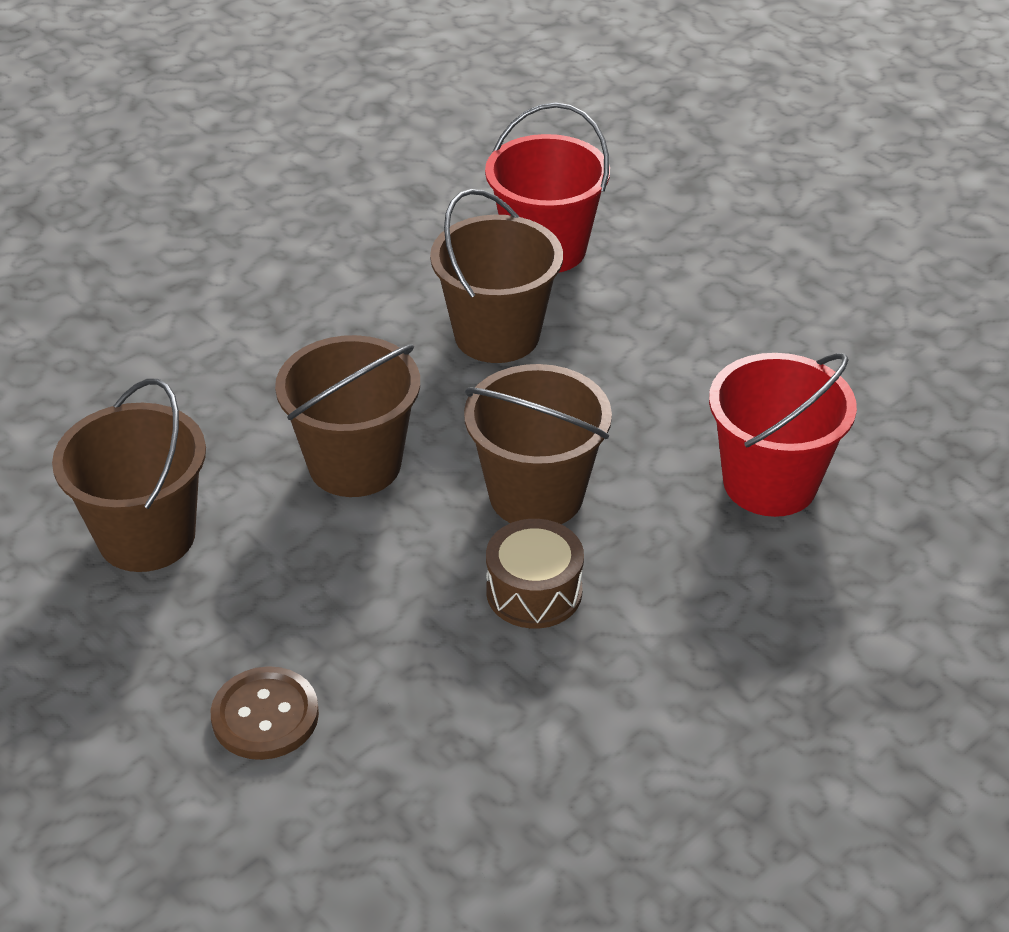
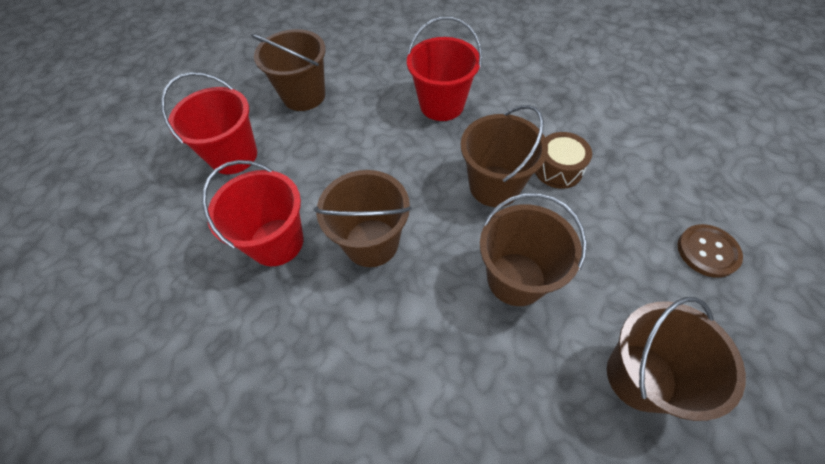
camera: 105 degrees left, 15 degrees up
(737, 223) = (233, 155): none -> red bucket
(861, 311) = (304, 95): none -> brown bucket

